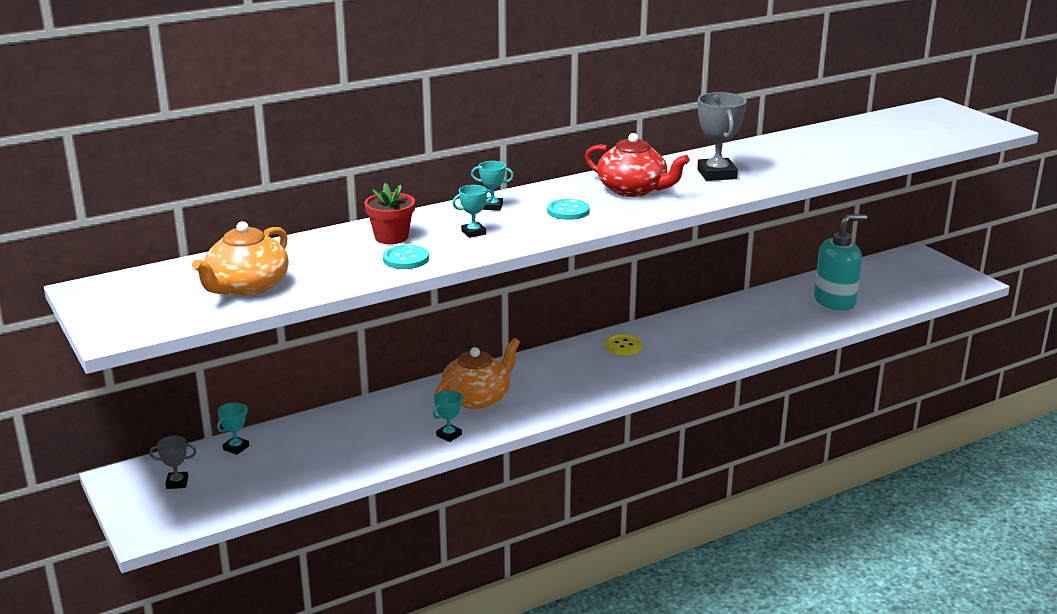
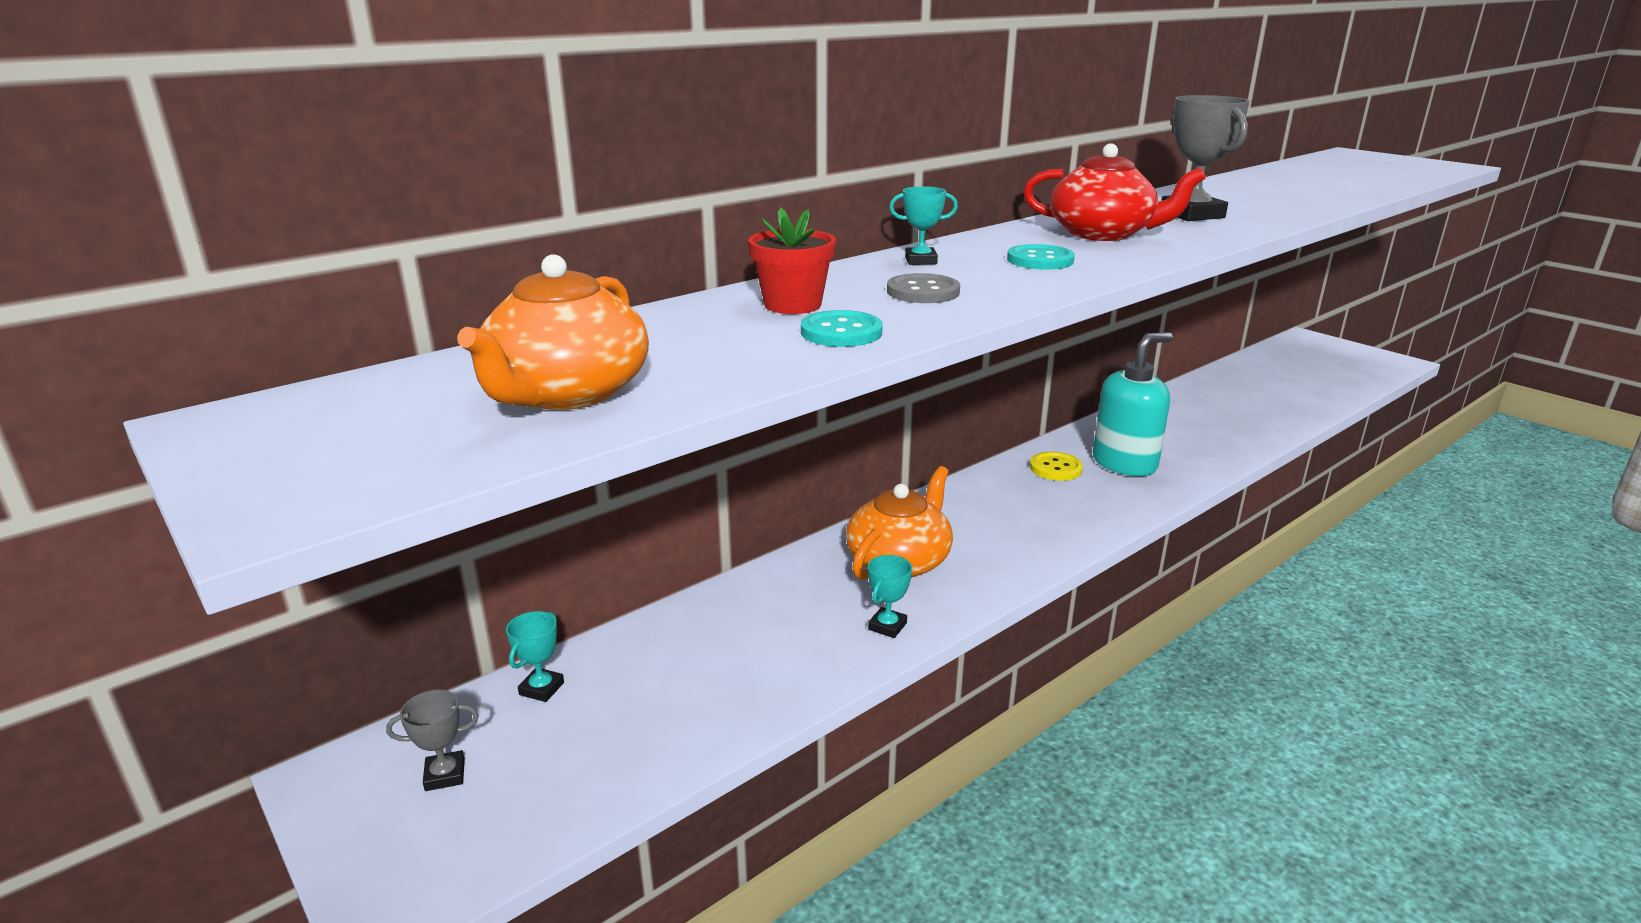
camera: 10 degrees left, 0 degrees up
(473, 232) = (923, 292): turquoise trophy -> grey button
(835, 301) = (1267, 394): turquoise soap dispenser -> turquoise soap dispenser (1125, 463)

